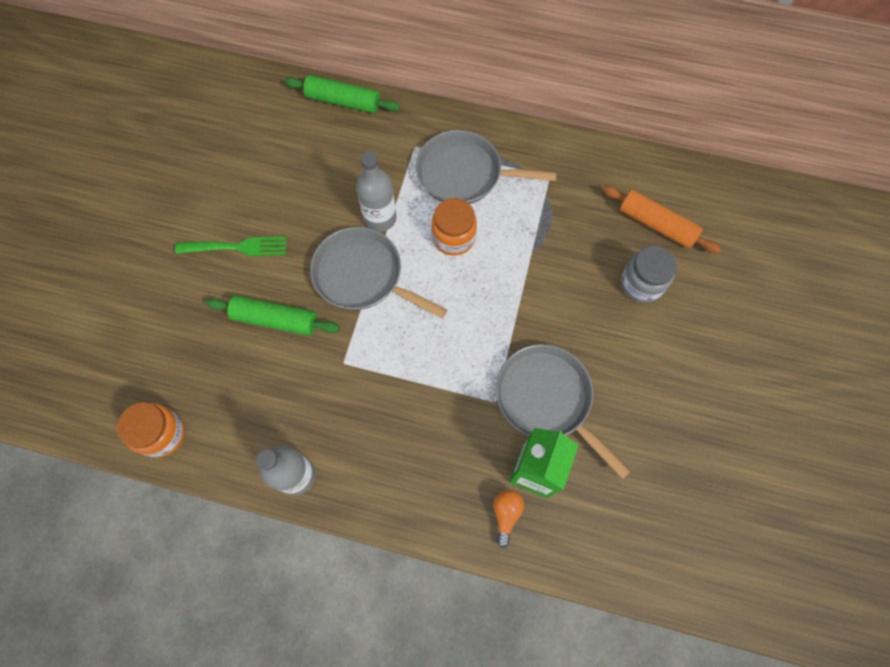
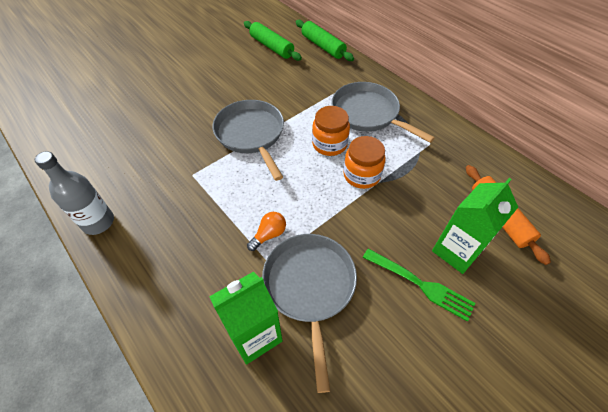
camera: 35 degrees right, 15 degrees down
(162, 434) = (57, 151): orange jar -> orange jar (361, 175)
(236, 247) = (194, 84): green fork -> green fork (419, 284)
(275, 319) = (178, 129): green rolling pin -> green rolling pin (272, 47)
(380, 218) = (291, 110): grey bottle -> none
(506, 514) = (203, 352): orange light bulb -> orange light bulb (269, 235)
(641, 283) = (456, 251): grey jar -> green carton

